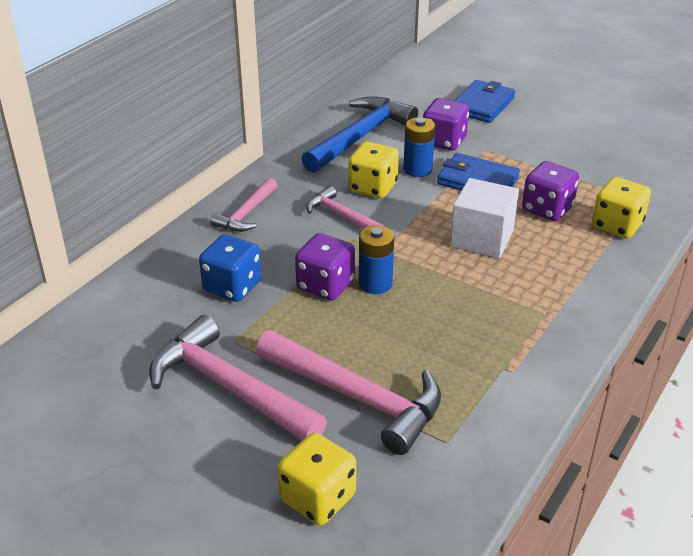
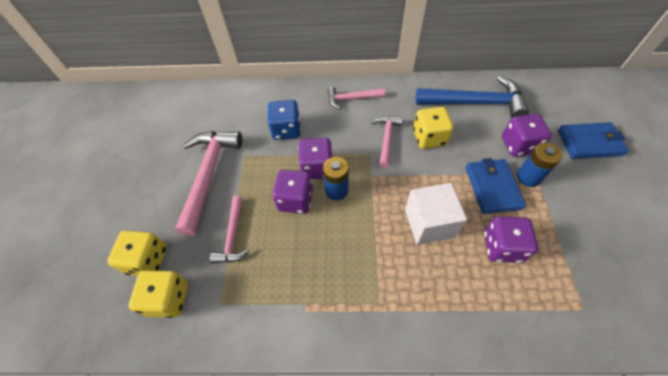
camera: 60 degrees right, 20 degrees up
(356, 322) = (295, 200): none -> purple dice
(357, 397) = (233, 236): pink hammer -> pink hammer, size x0.56
(417, 169) = (471, 149): blue battery -> blue battery (528, 177)
(617, 225) = (528, 306): yellow dice -> yellow dice (169, 299)

